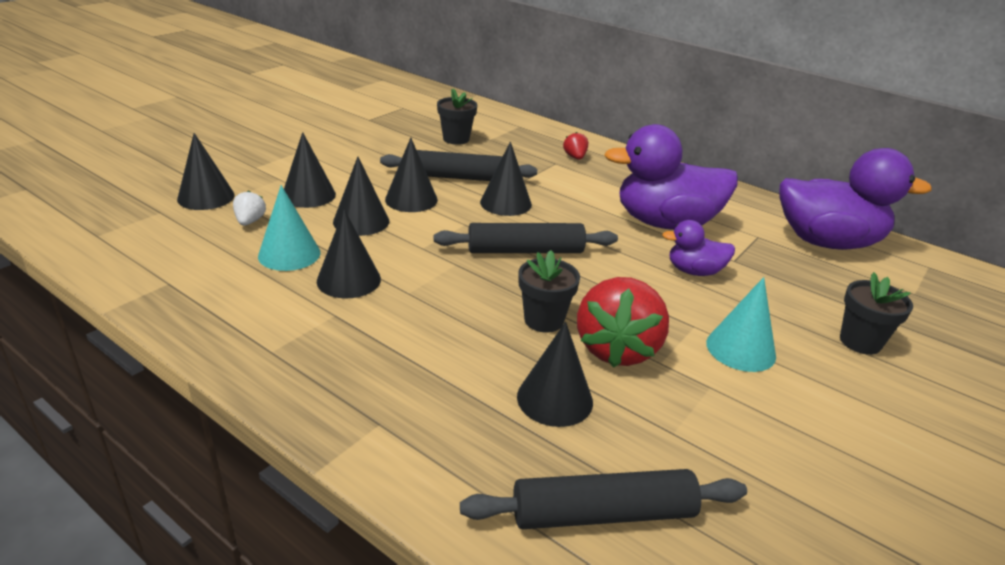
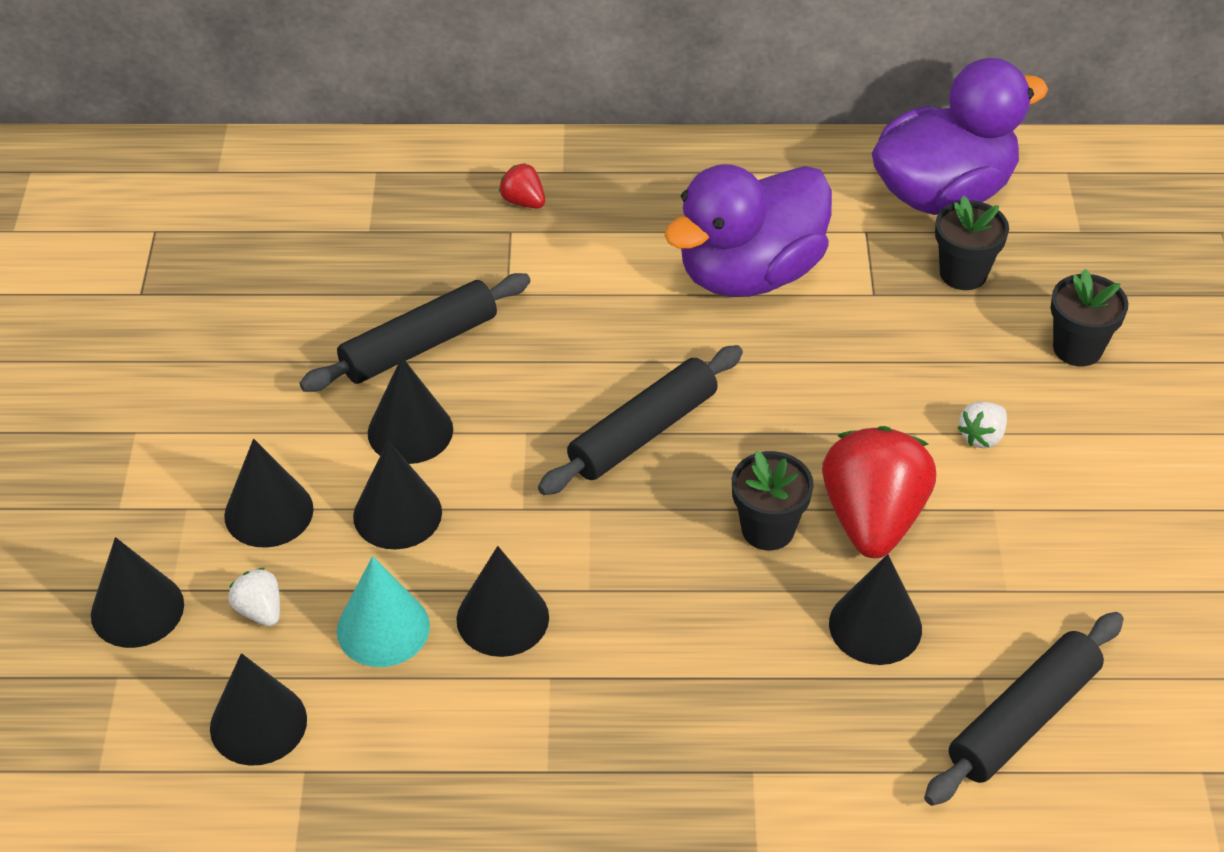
camera: 35 degrees left, 15 degrees up
(456, 139) = (322, 261): black flower pot -> black flower pot (963, 273)
(505, 203) = (533, 359): black cone -> black cone (258, 723)
(617, 349) = (872, 519): red strawberry -> red strawberry turned 150 degrees counterclockwise
(694, 271) = (849, 343): purple duck -> none
(740, 349) = (982, 436): turquoise cone -> white strawberry

